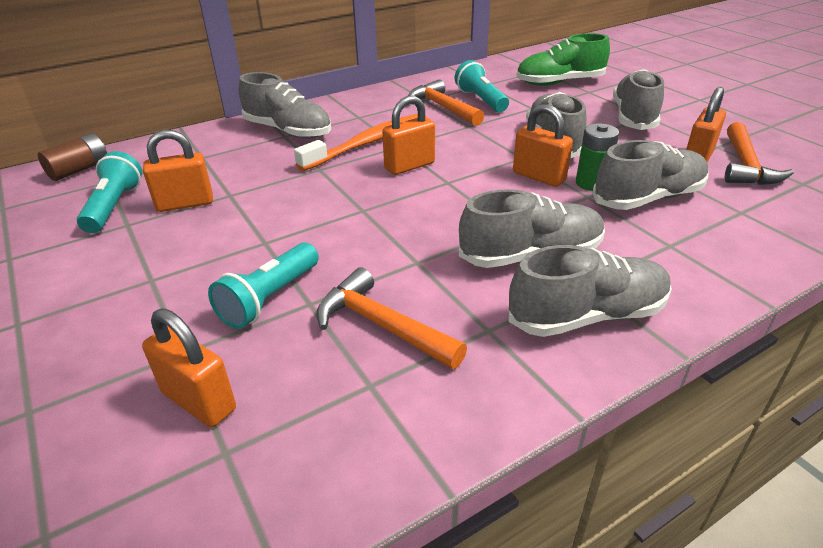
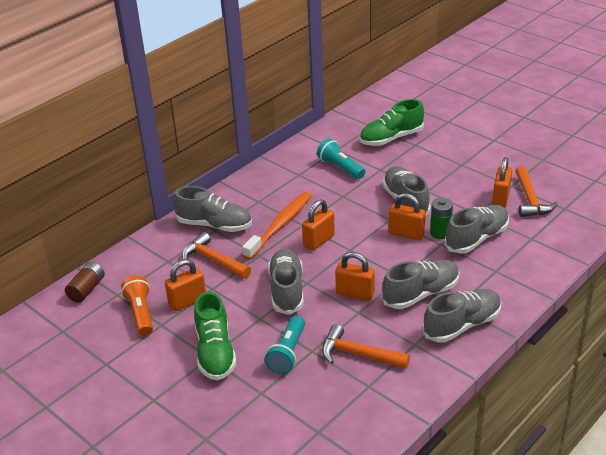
camera: 15 degrees left, 0 degrees up
(114, 206) = (140, 313): turquoise flashlight -> orange flashlight
(165, 274) = (215, 352): none -> green shoe
(199, 401) = (289, 413): orange padlock -> orange padlock (355, 294)
(442, 107) = (315, 180): orange hammer -> orange hammer (213, 260)
(633, 117) = (452, 167): grey shoe -> grey shoe (286, 290)

